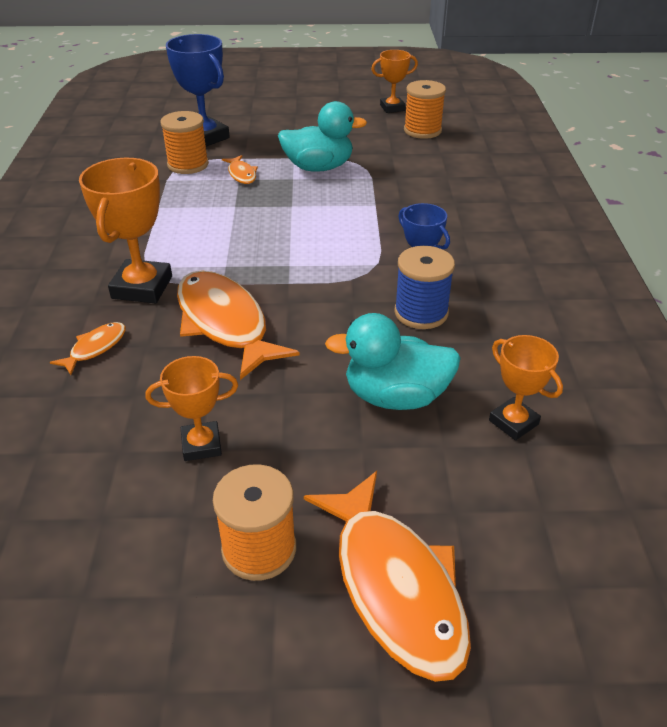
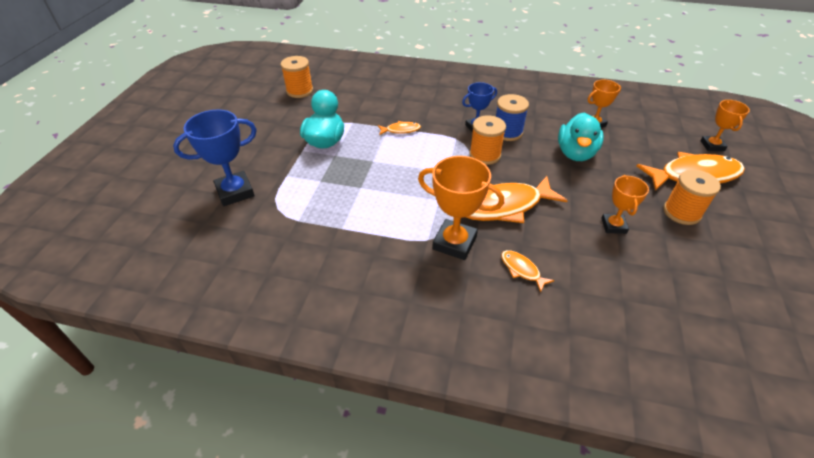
camera: 75 degrees left, 5 degrees up
(188, 165) = (279, 206): orange spool -> orange spool (485, 155)
(241, 174) = (314, 178): orange fish -> orange fish (401, 130)
(392, 108) = (255, 96): orange trophy -> orange trophy (712, 146)

